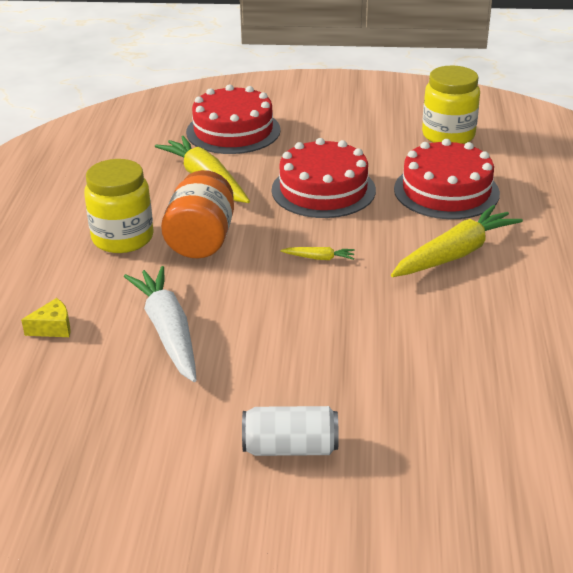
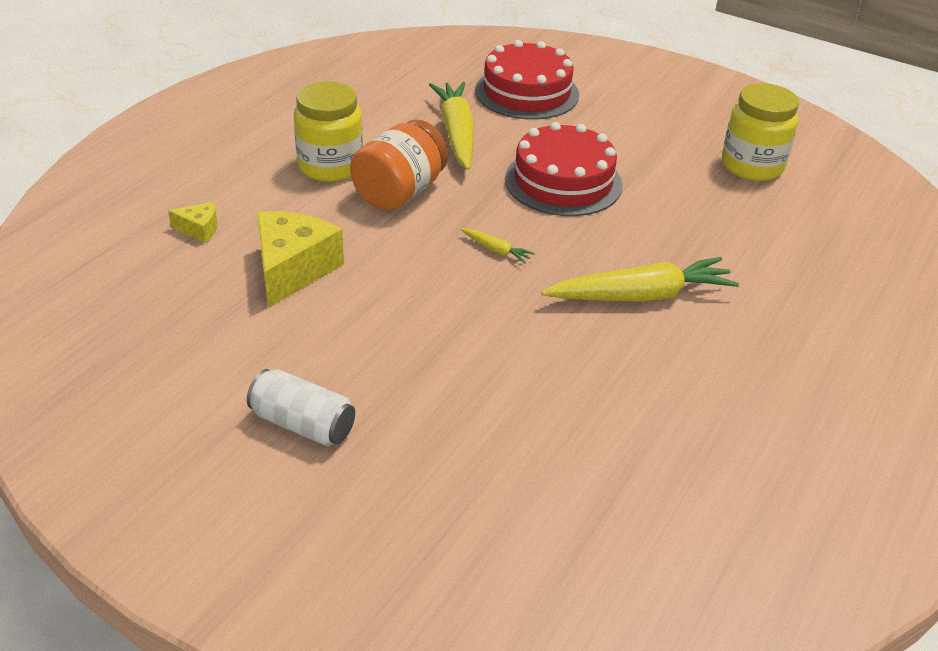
camera: 25 degrees right, 5 degrees up
(168, 331) = (293, 269): white carrot -> yellow cheese
(446, 191) = (693, 225): red cake -> none

